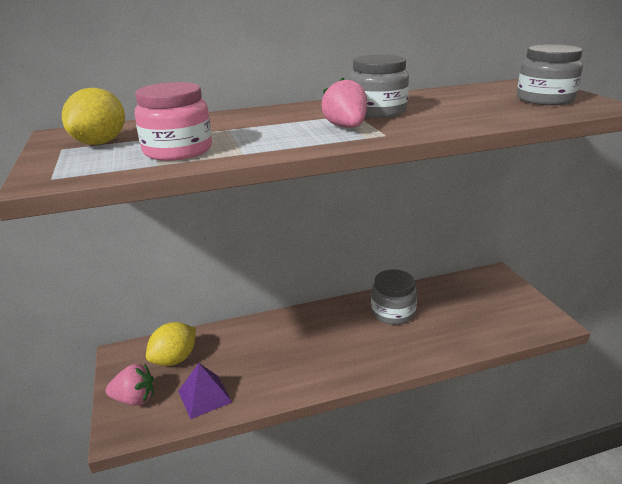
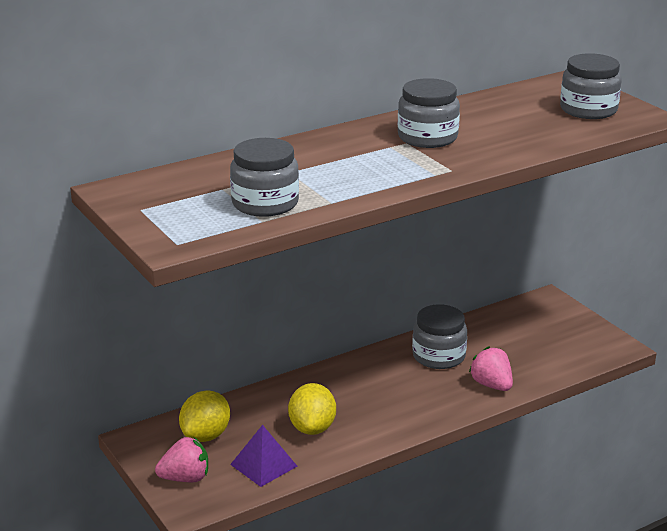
camera: 15 degrees left, 0 degrees up
(100, 143) = (173, 199): yellow lemon -> yellow lemon (312, 428)
(178, 150) = (265, 203): pink jar -> grey jar
(346, 127) = (408, 162): pink strawberry -> pink strawberry (491, 385)

